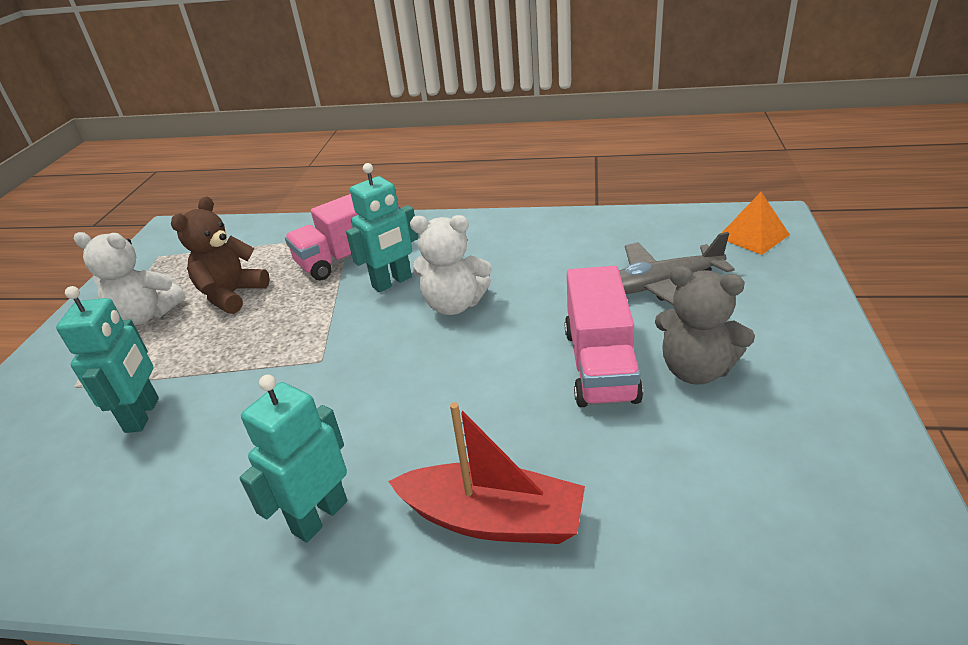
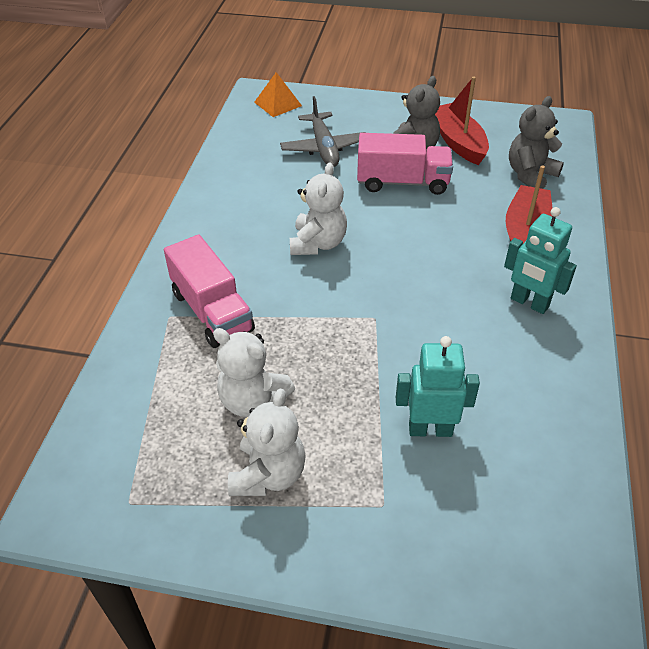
camera: 90 degrees left, 10 degrees up
(232, 295) = (252, 400): brown teddy bear -> white teddy bear
(392, 282) = (272, 280): turquoise robot -> none
(676, 535) = (530, 175): none -> grey teddy bear
(747, 424) = (458, 142): none -> red boat

